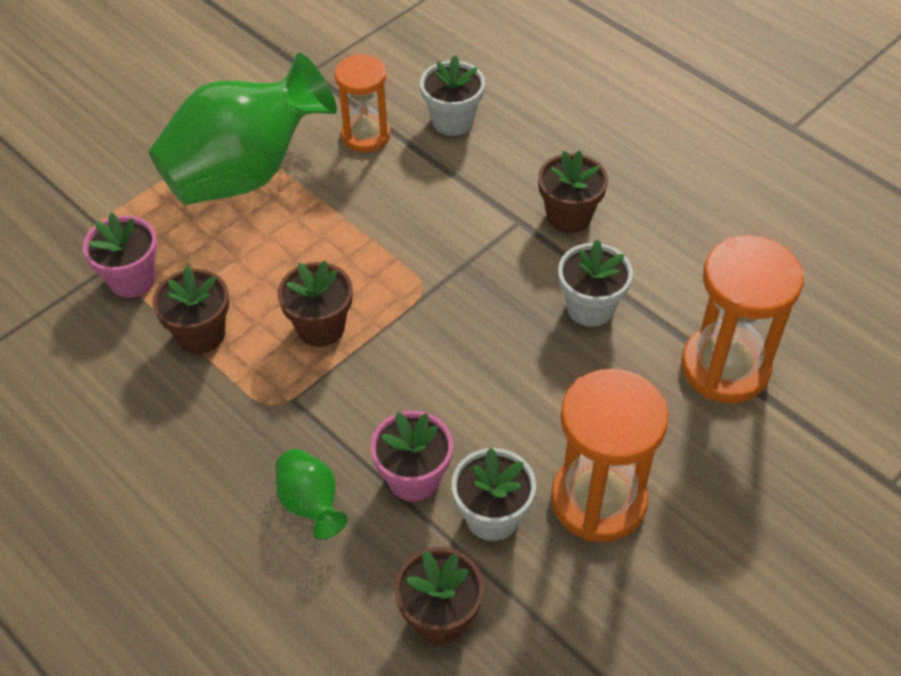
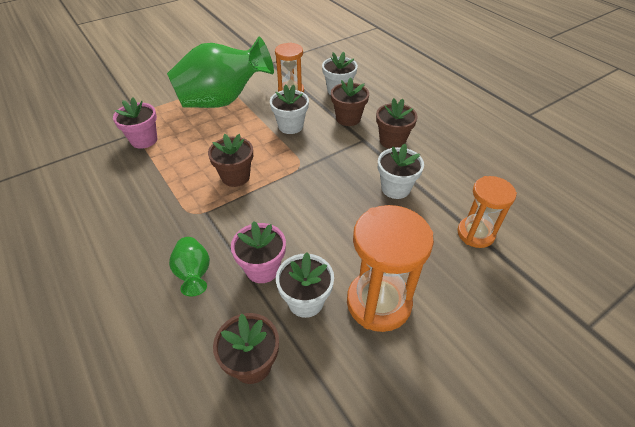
camera: 10 degrees right, 5 degrees down
(201, 334) = (168, 171): brown flower pot -> brown flower pot (348, 118)
(386, 211) = (290, 126): none -> white flower pot
(725, 367) = (475, 233): orange hourglass -> orange hourglass, size x0.65

